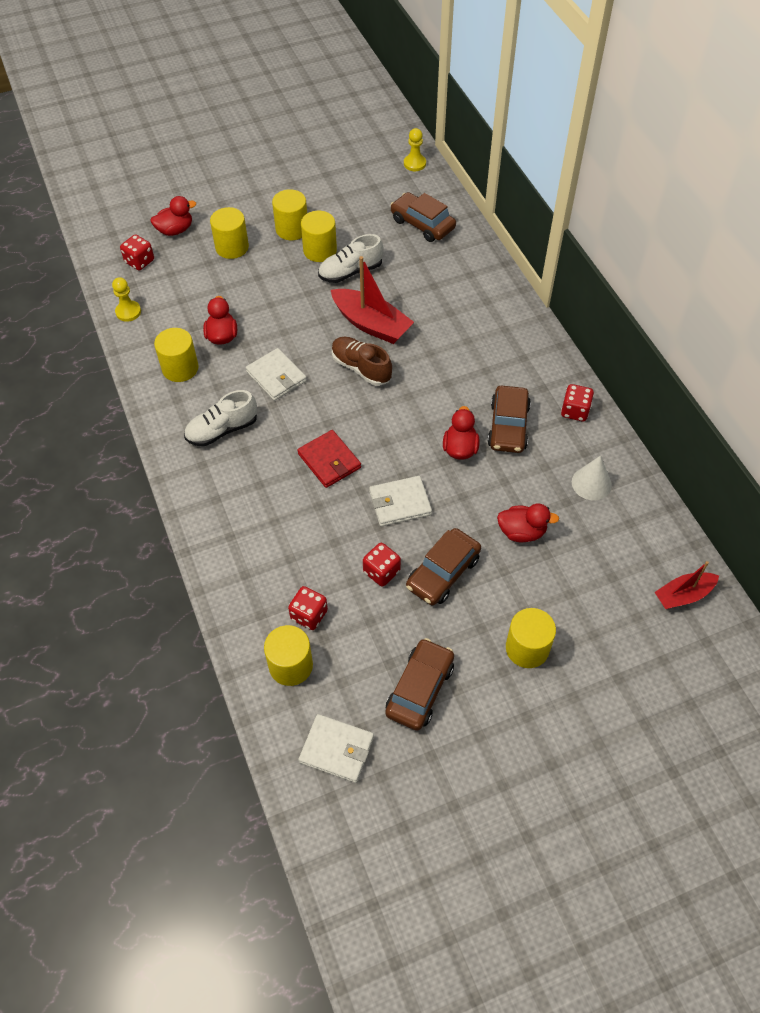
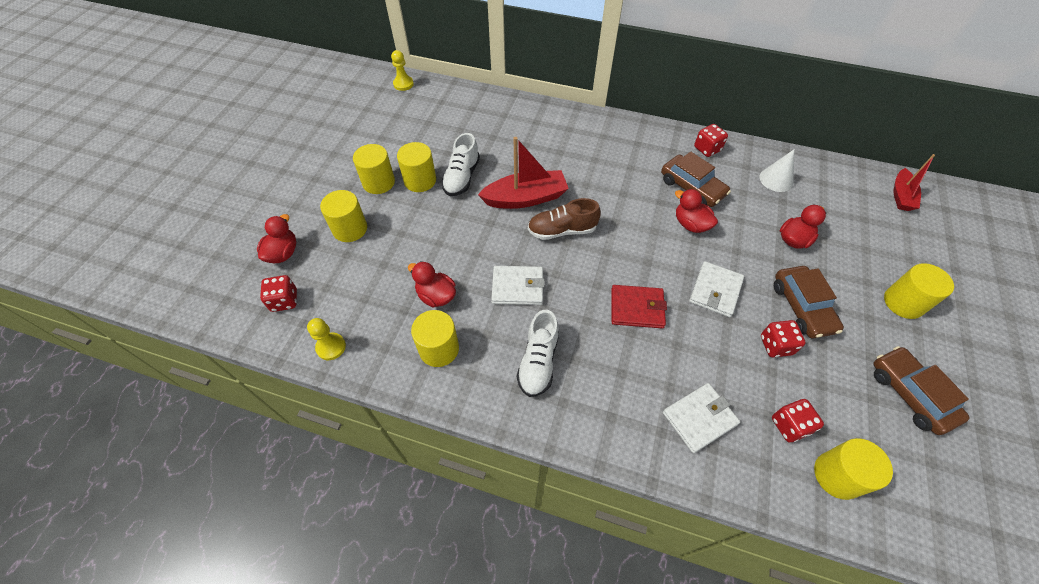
camera: 50 degrees left, 0 degrees up
(337, 749) = (947, 496): white wallet -> white wallet (699, 418)
(422, 224) = (463, 114): brown car -> none

